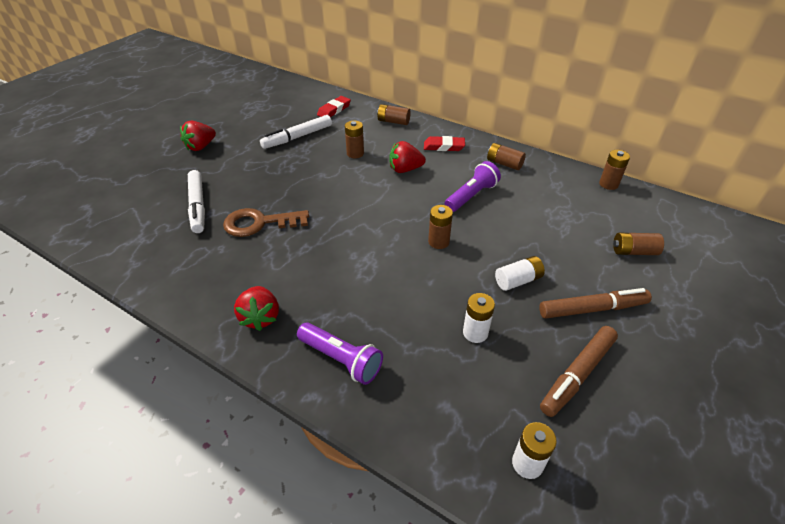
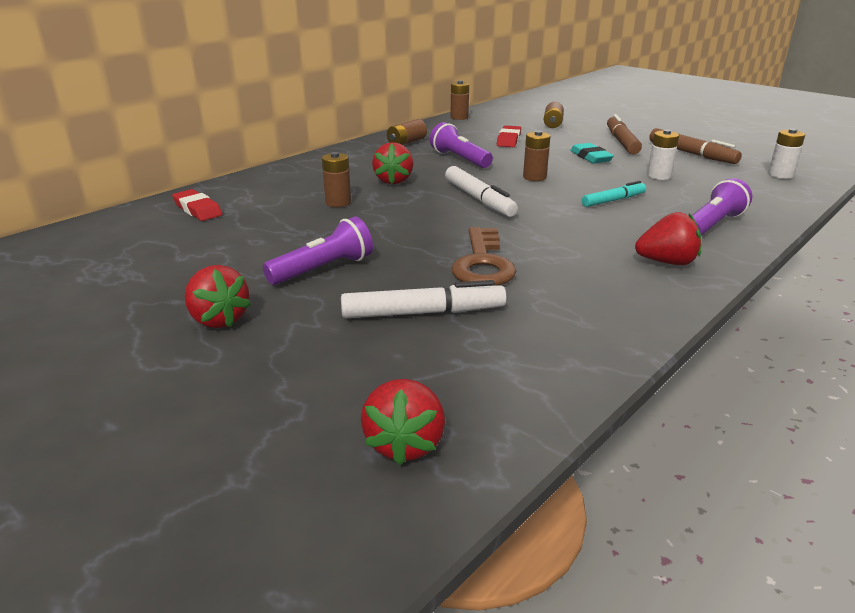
camera: 80 degrees left, 15 degrees down
(86, 213) = (405, 444): none -> red strawberry
(253, 165) = (323, 269): none -> purple flashlight
(297, 137) = (260, 236): white marker -> white marker (479, 199)
(391, 292) = (613, 200): none -> turquoise marker
(393, 121) = (272, 178): brown battery -> none
(444, 146) = (355, 161): red eraser -> red eraser (509, 140)
(518, 280) = (590, 157): white battery -> turquoise eraser

